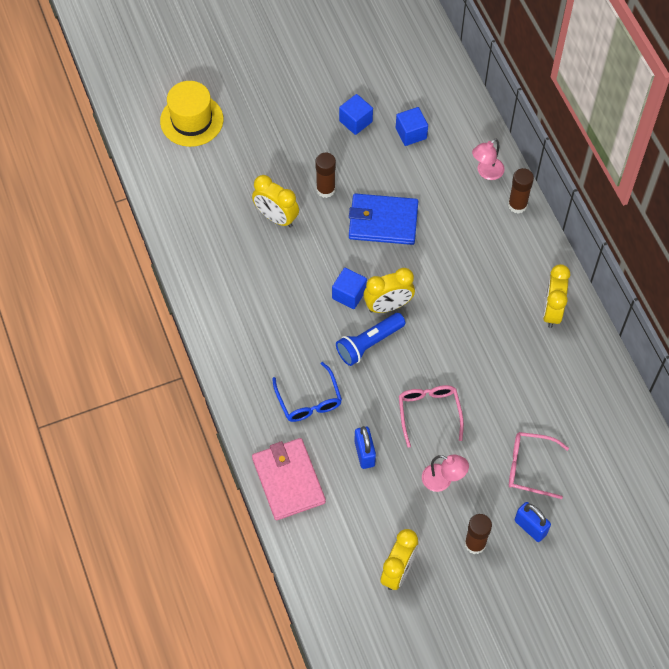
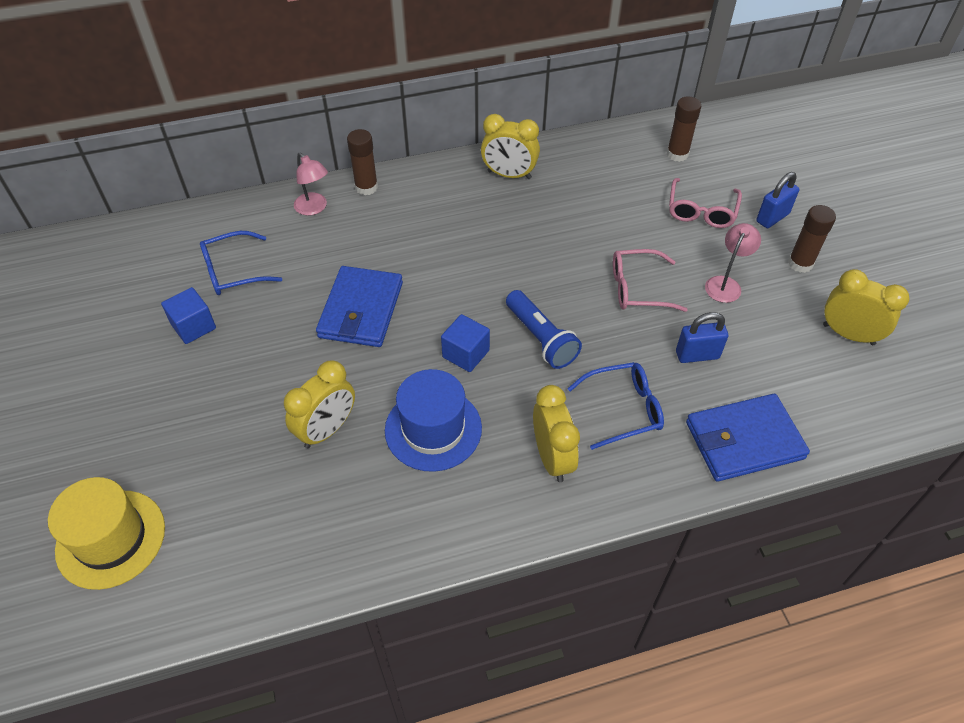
camera: 85 degrees left, 10 degrees down
(282, 280) = (433, 429): none -> blue hat
(288, 480) = (744, 440): pink wallet -> blue wallet
(325, 189) = (295, 368): brown glue stick -> brown glue stick (677, 154)
(388, 306) = (487, 315): yellow clock -> yellow clock (552, 458)
(411, 133) = (234, 271): blue cube -> blue glasses

